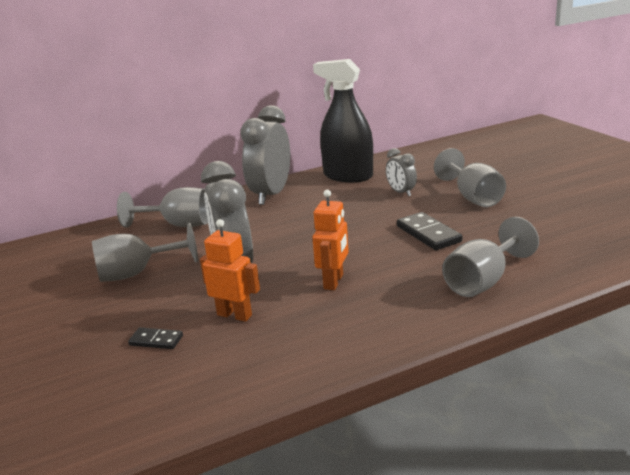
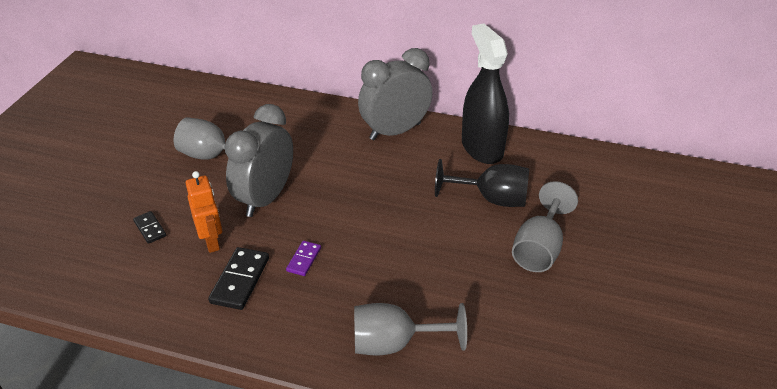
camera: 40 degrees right, 15 degrees up
(178, 225) = (294, 123): grey goblet -> none
(334, 281) = (304, 259): orange robot -> purple domino
(401, 192) = (491, 199): grey clock -> black goblet
(428, 234) = (436, 263): black domino -> black domino (240, 280)

